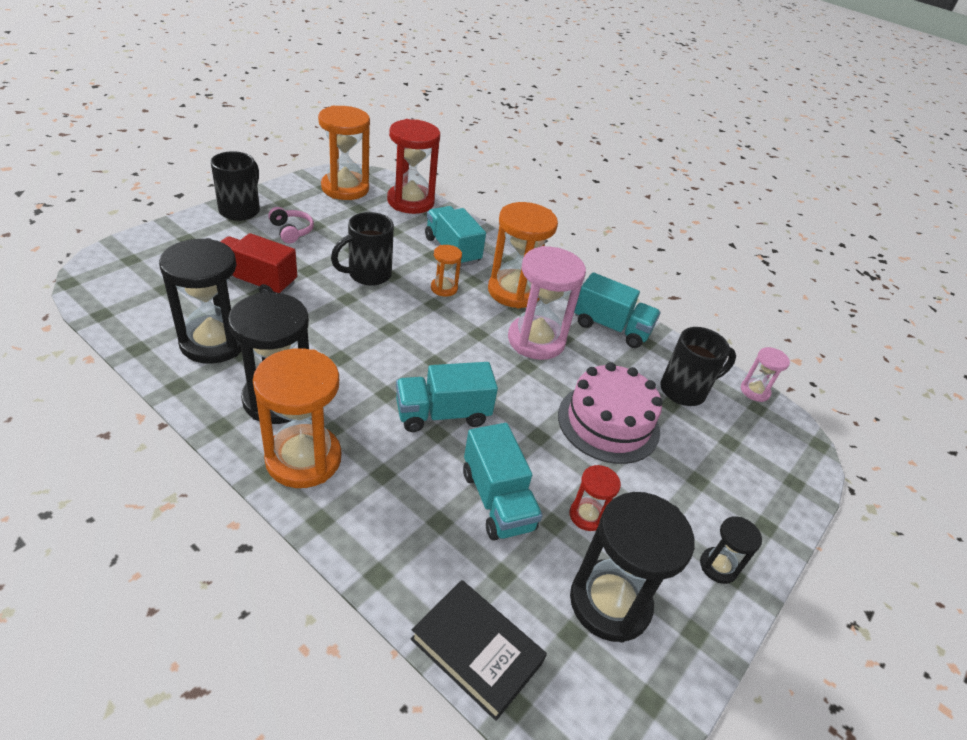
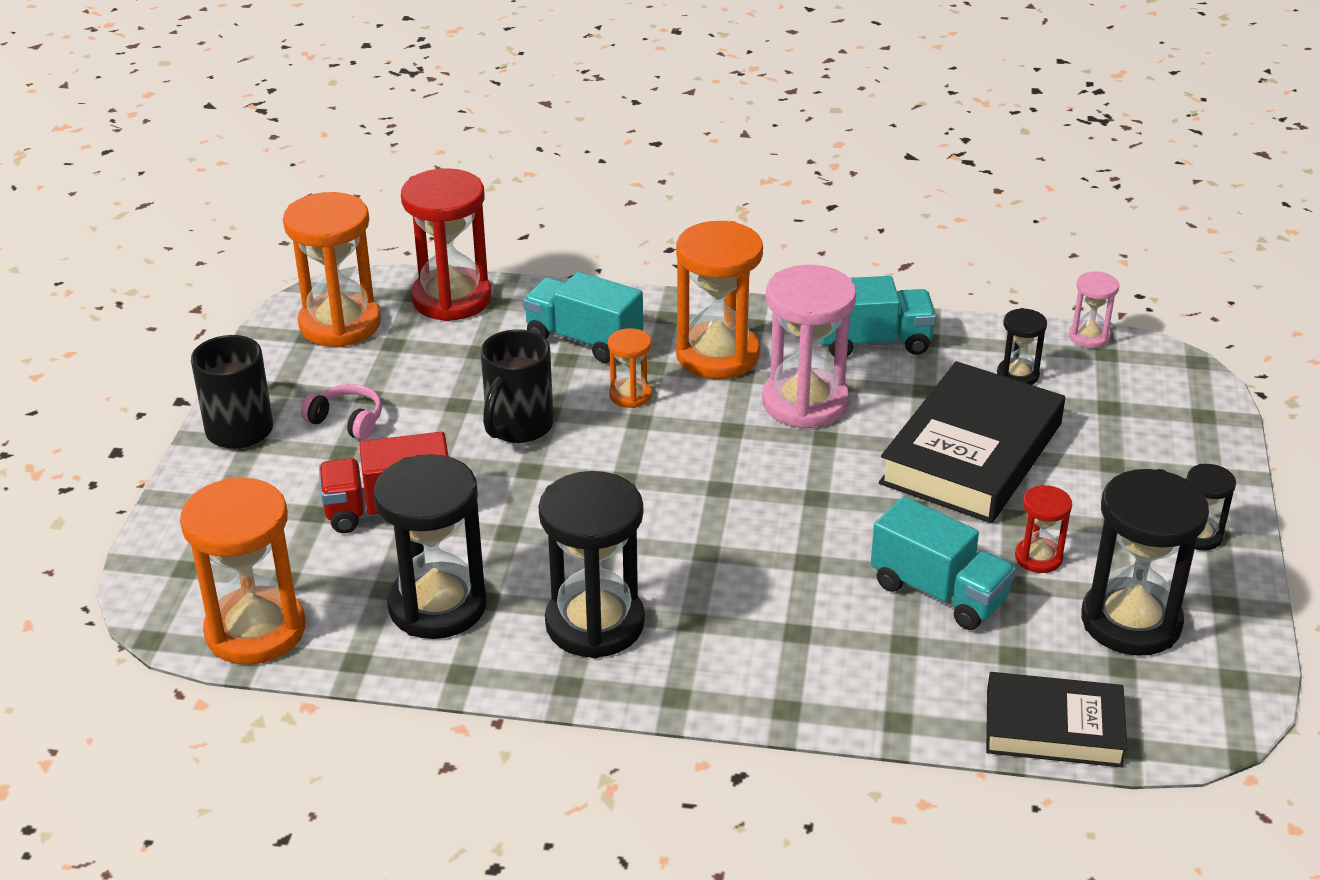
camera: 25 degrees left, 5 degrees down
(303, 459) = (699, 665): orange hourglass -> orange hourglass (255, 630)
(442, 414) = (791, 540): turquoise truck -> none
(608, 422) = (972, 453): pink cake -> black book
(685, 390) = (1018, 375): black mug -> black hourglass

